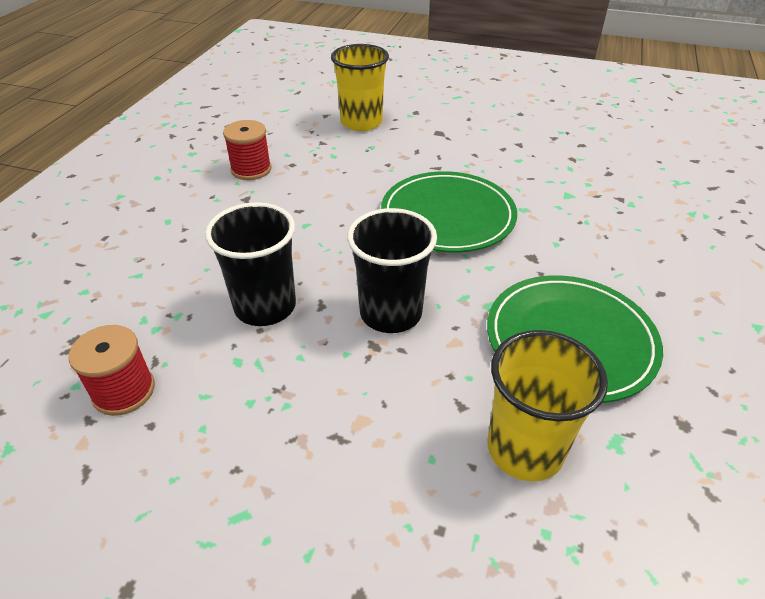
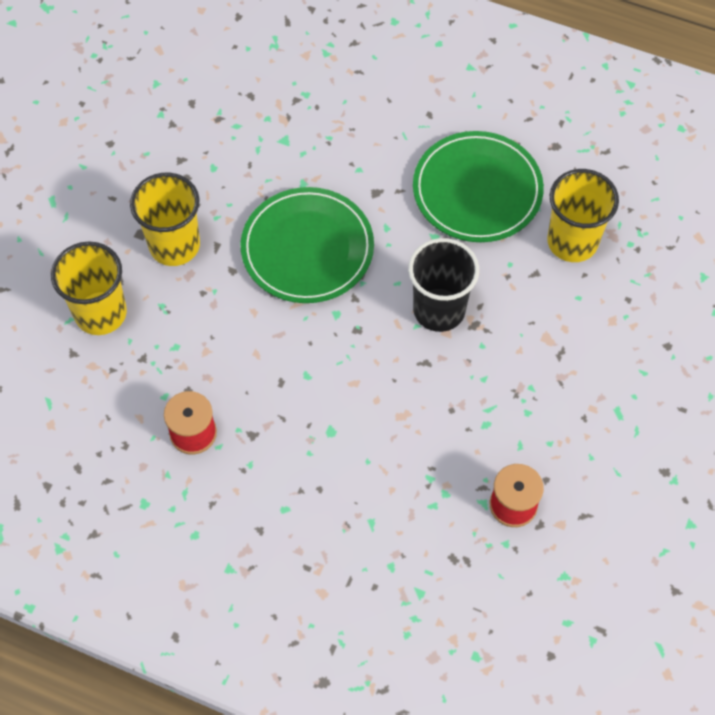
camera: 85 degrees left, 20 degrees up
(265, 306) = (424, 407): black cup -> none
(431, 147) = (174, 245): none -> yellow cup

